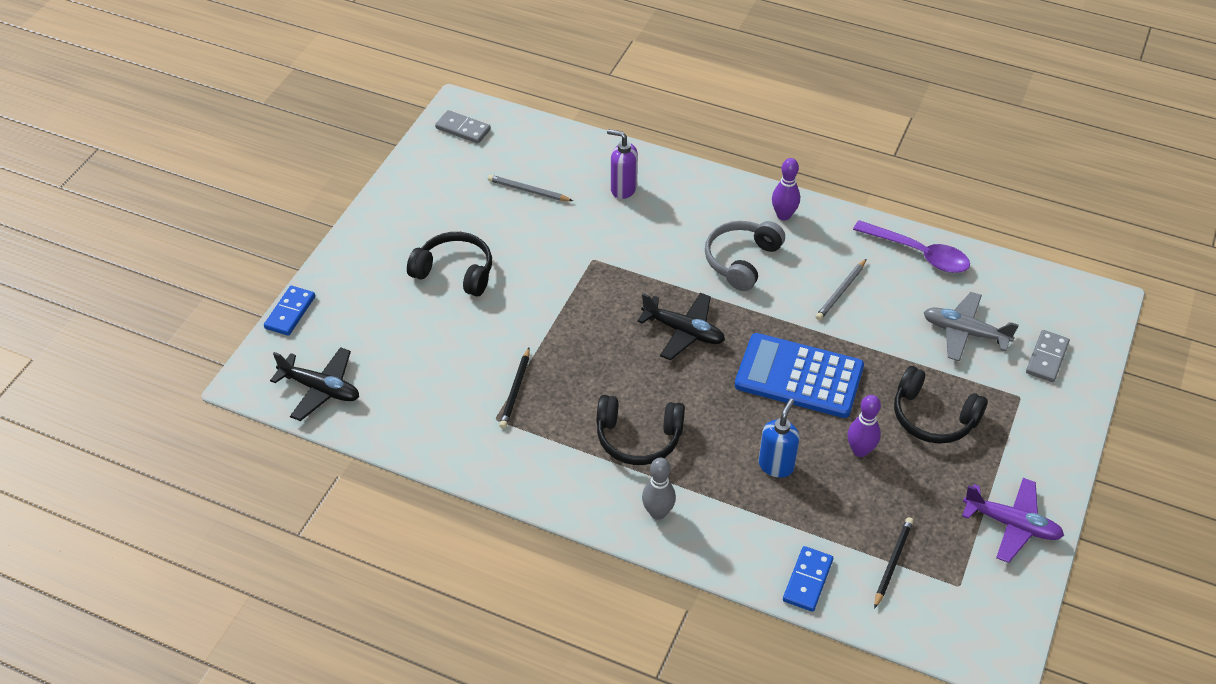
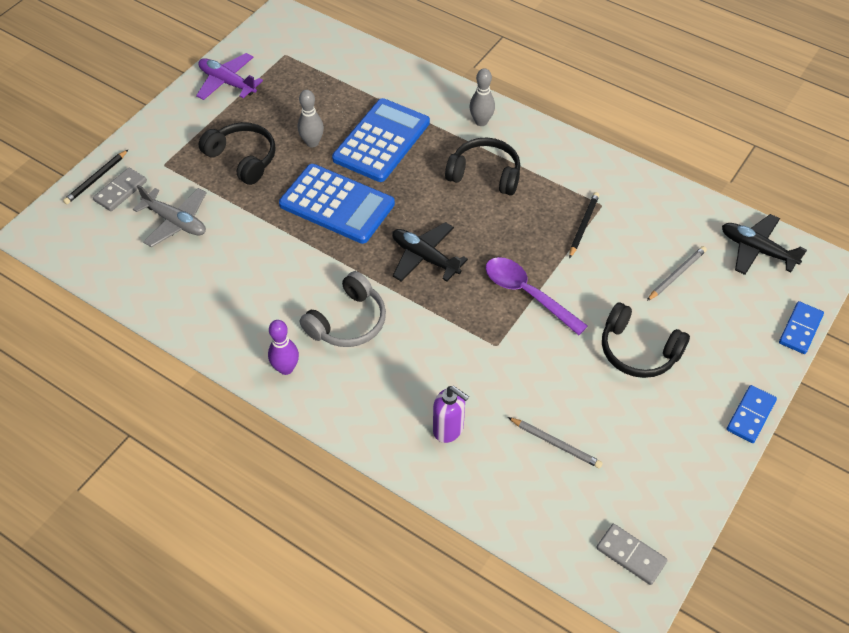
camera: 170 degrees left, 5 degrees up
(776, 465) = (381, 141): blue soap dispenser -> blue calculator
(807, 580) = (386, 69): blue domino -> blue domino (750, 415)
(841, 291) = (266, 275): grey pencil -> grey pencil (676, 274)
(860, 450) = (312, 143): purple bowling pin -> grey bowling pin
(892, 562) = (323, 72): black pencil -> black pencil (96, 179)
(918, 253) = (172, 304): purple spoon -> purple spoon (527, 294)

